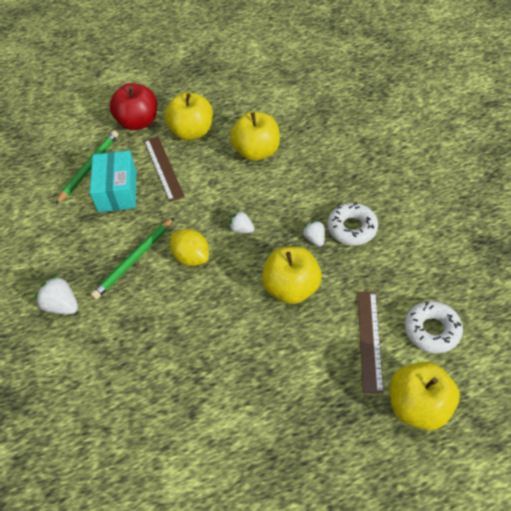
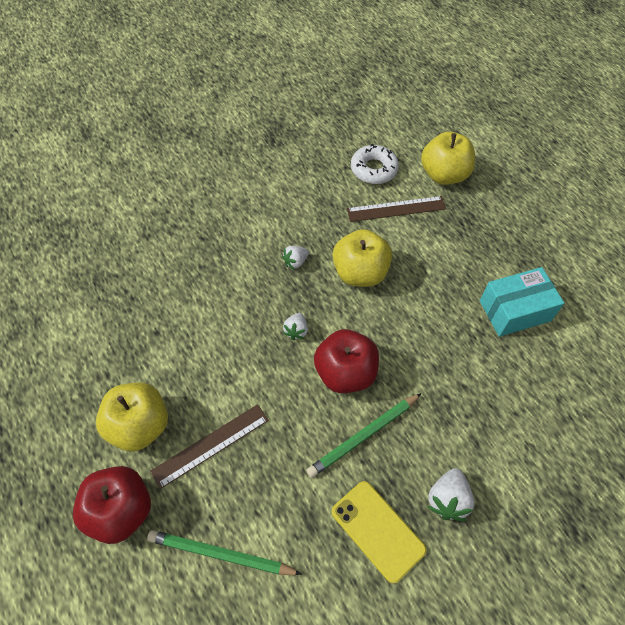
camera: 110 degrees left, 5 degrees up
(62, 255) = (377, 530): none -> yellow phone
(117, 191) = (260, 495): turquoise box -> turquoise box (515, 311)
(134, 260) = (363, 436): green pencil -> green pencil turned 120 degrees clockwise
(191, 257) = (345, 373): yellow lemon -> red apple
(256, 152) = (172, 338): yellow apple -> none
(352, 228) = (275, 233): white donut -> none

